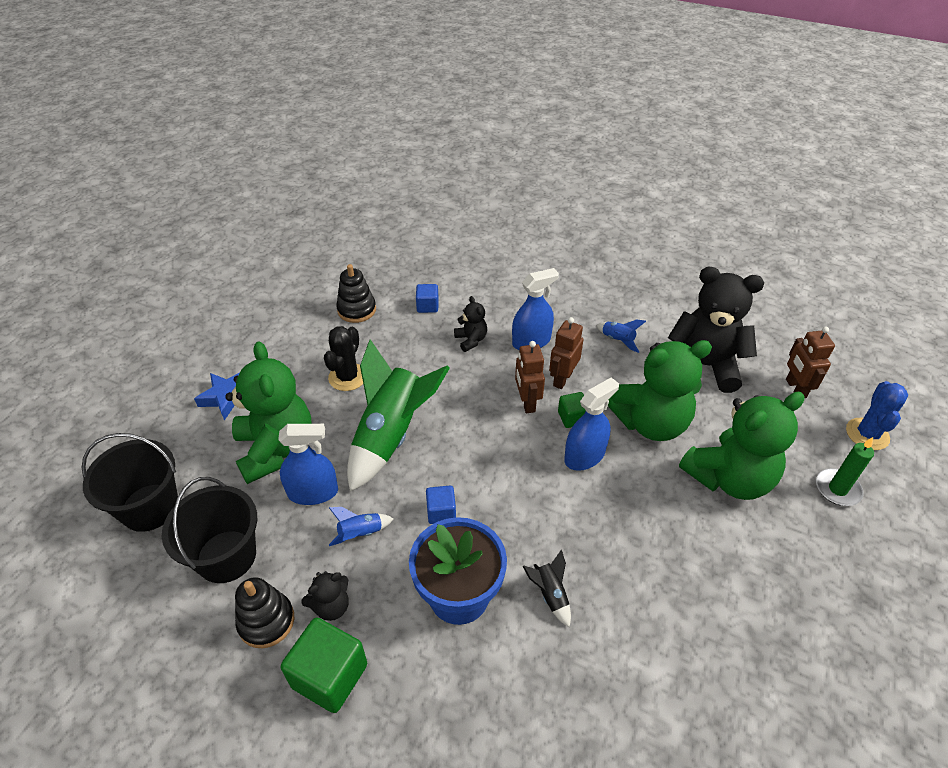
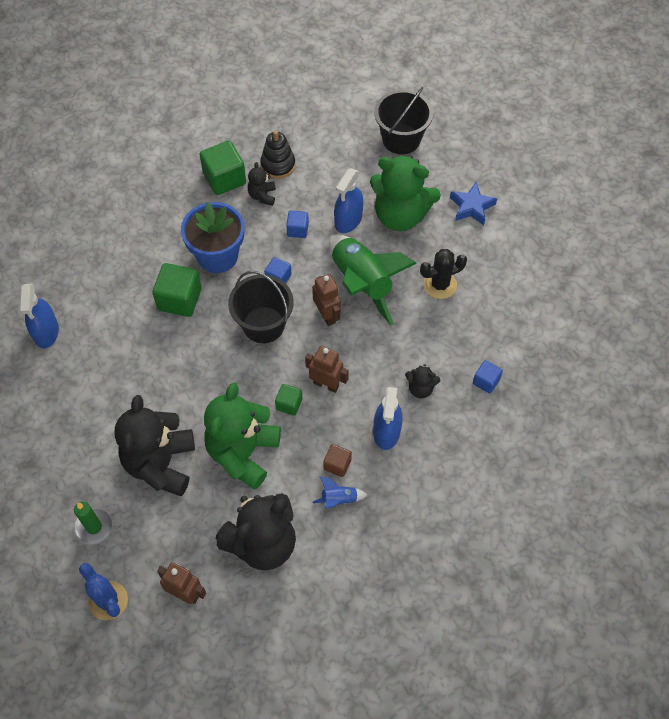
camera: 125 degrees right, 15 degrees up
(226, 556) = (335, 162): black bucket -> black bucket (263, 325)
(347, 377) = (440, 285): black cactus -> black cactus turned 75 degrees counterclockwise
(356, 310) = (517, 327): black stacking toy -> none
(360, 533) = (297, 230): blue rocket -> blue cube
(550, 594) = (179, 299): black rocket -> green cube
(562, 379) = (330, 425): brown robot -> brown robot (327, 315)
(584, 456) = (252, 387): blue spray bottle -> blue spray bottle (46, 332)
(591, 356) = (337, 464): none -> brown cube
(729, 478) = (160, 464): green teddy bear -> black teddy bear

